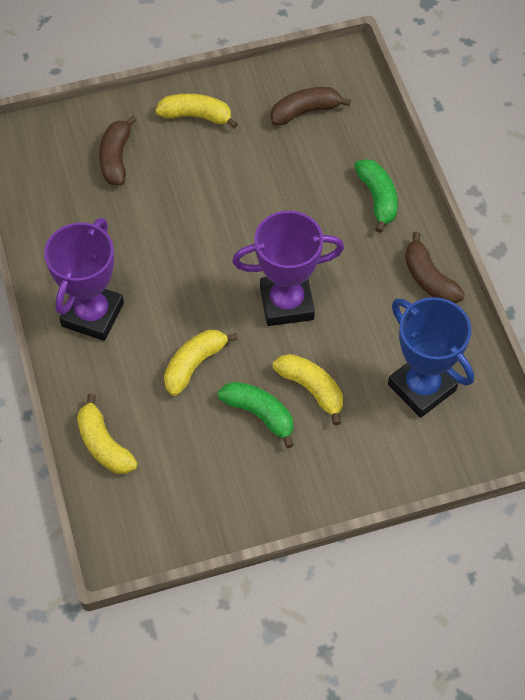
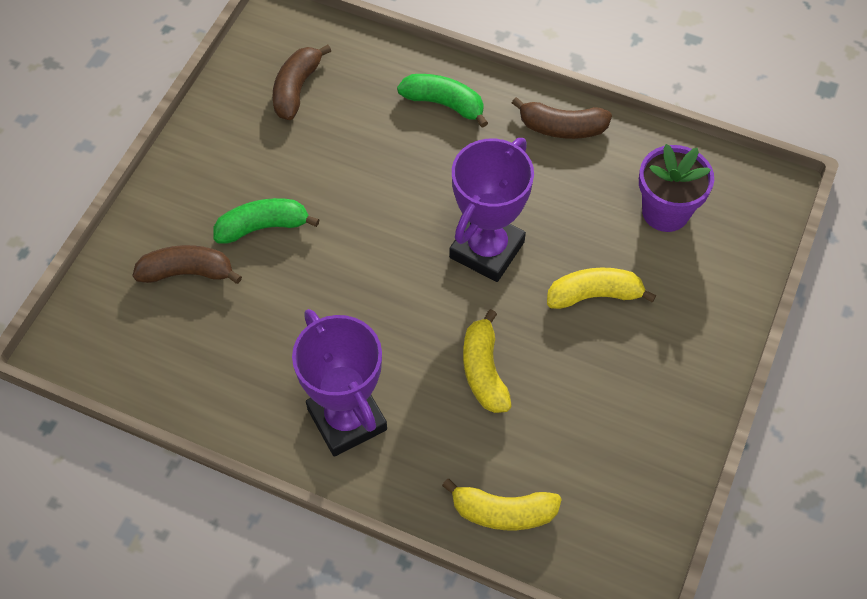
camera: 50 degrees left, 0 degrees up
(116, 158) = (187, 272): brown banana -> brown banana turned 135 degrees clockwise
(196, 116) = (210, 174): yellow banana -> none
(259, 414) = (584, 355): green banana -> green banana (263, 227)
(422, 387) = (665, 212): blue trophy -> purple flower pot

